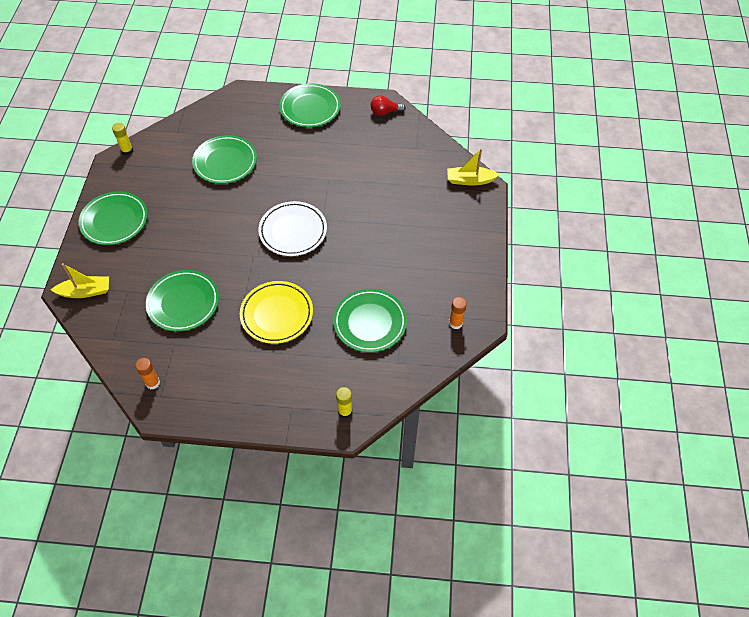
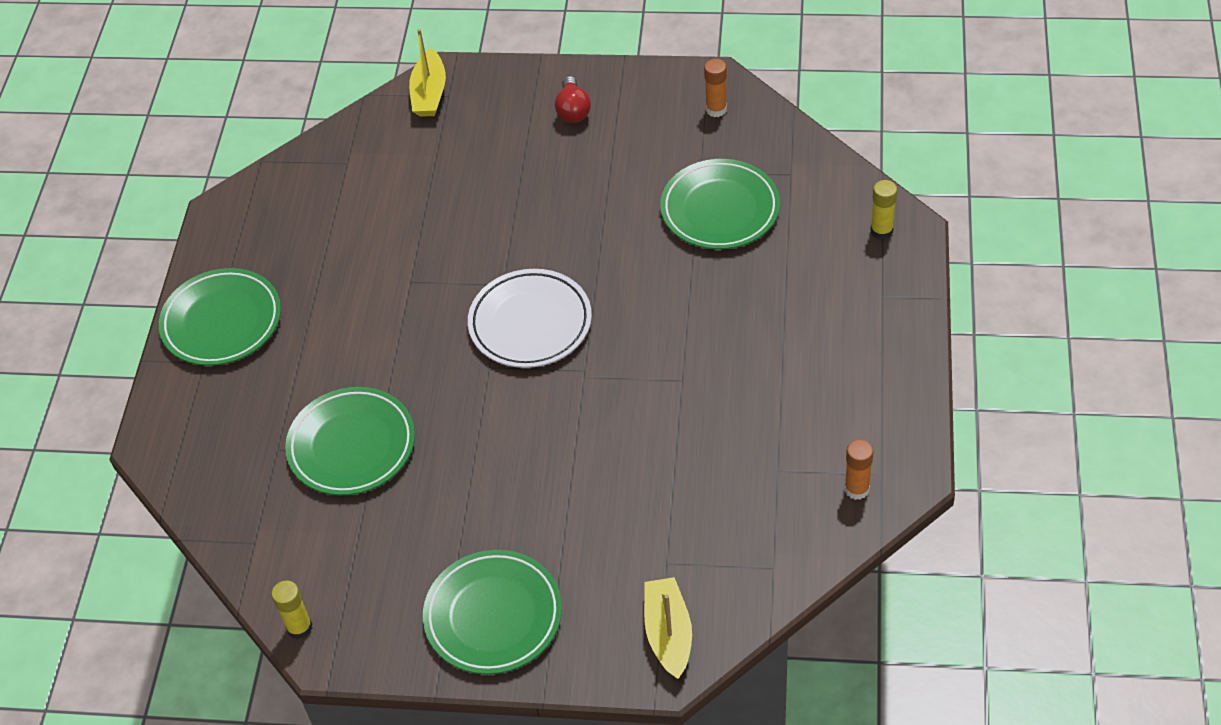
camera: 85 degrees left, 5 degrees down
(183, 303) = (690, 468): green plate -> none
(277, 314) = (709, 330): yellow plate -> none
(385, 112) = (250, 208): red light bulb -> red light bulb (573, 110)

